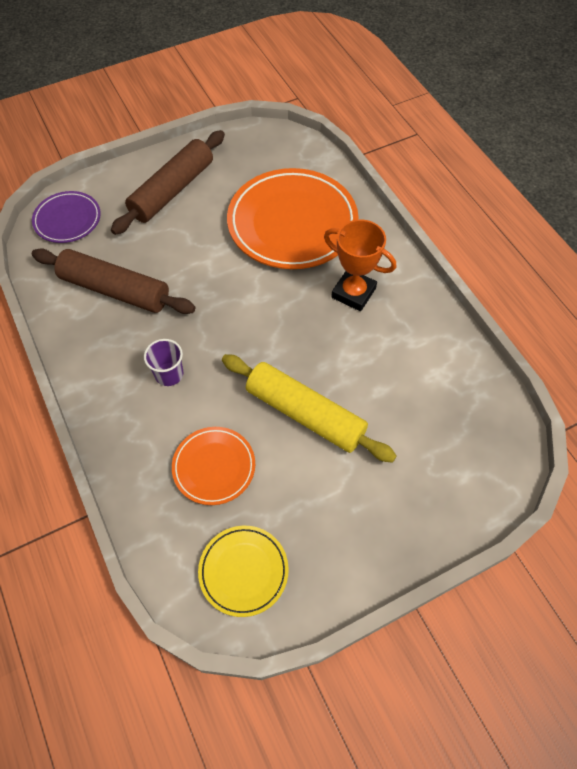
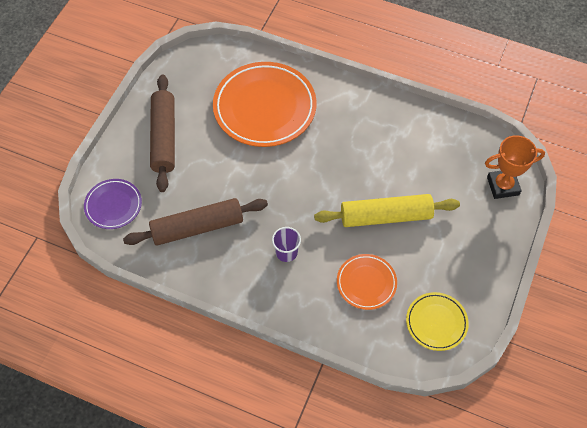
camera: 40 degrees left, 0 degrees up
(353, 293) = (344, 126): orange trophy -> orange trophy (503, 186)

